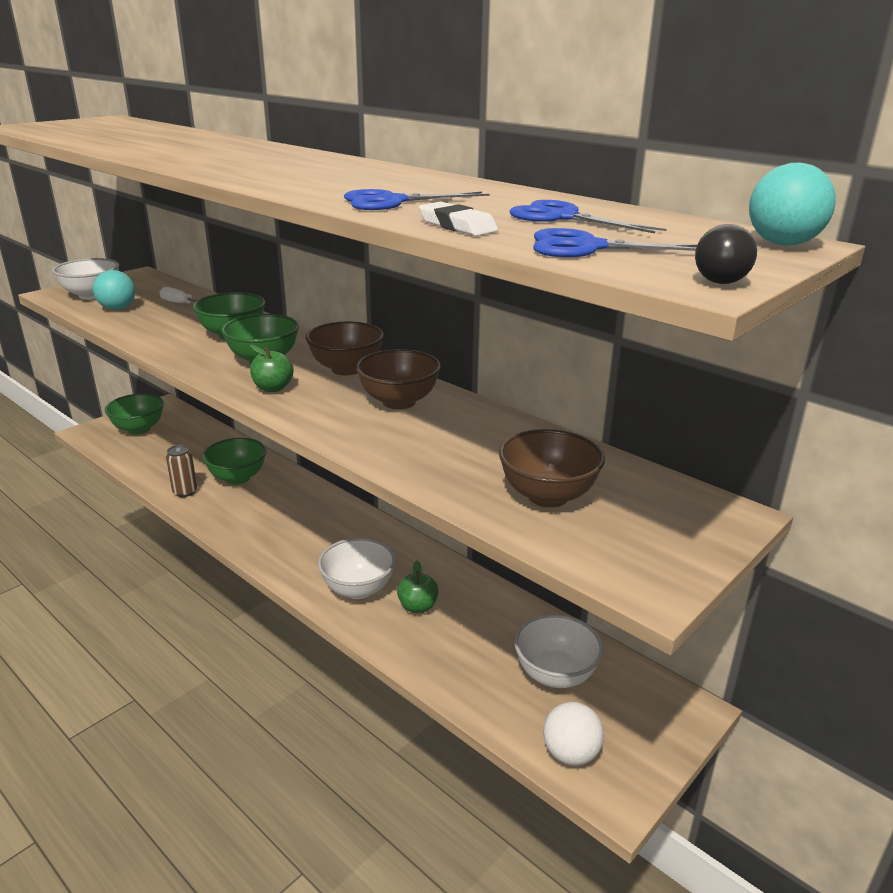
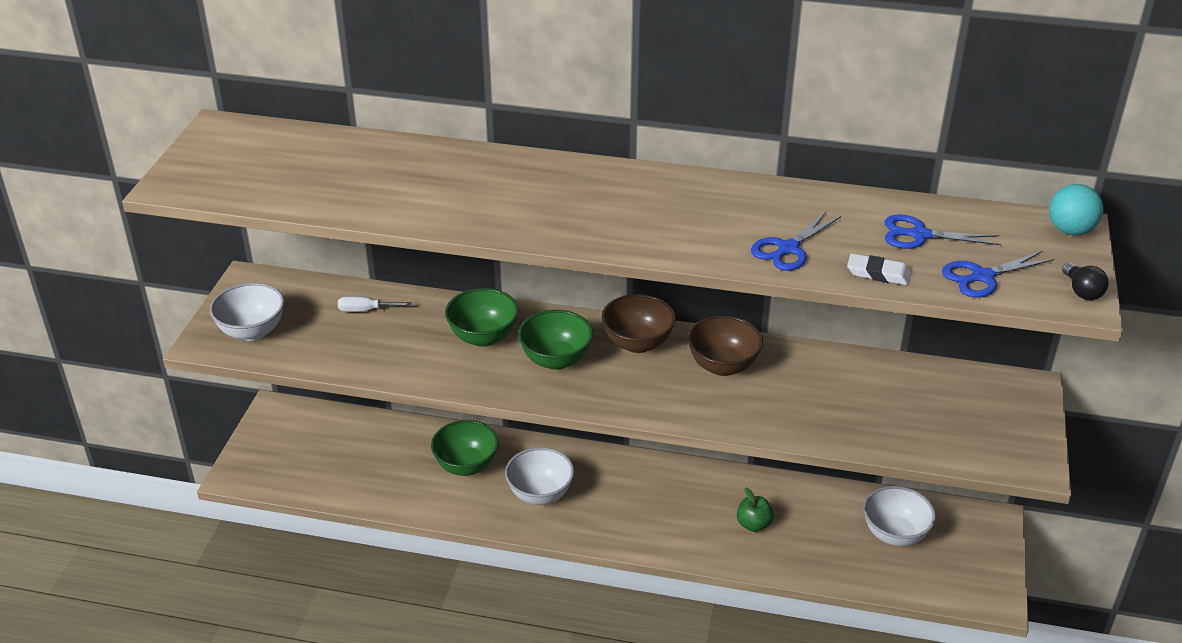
camera: 30 degrees left, 10 degrees up
(118, 309) = (313, 341): turquoise ball -> none
(139, 429) = (289, 449): green bowl -> none
(185, 492) = (435, 502): brown can -> none
(273, 388) = (608, 390): green apple -> none
(358, 589) = (694, 530): white bowl -> white bowl (540, 494)
(547, 496) = (915, 417): brown bowl -> none
(570, 753) = (949, 586): white ball -> none

